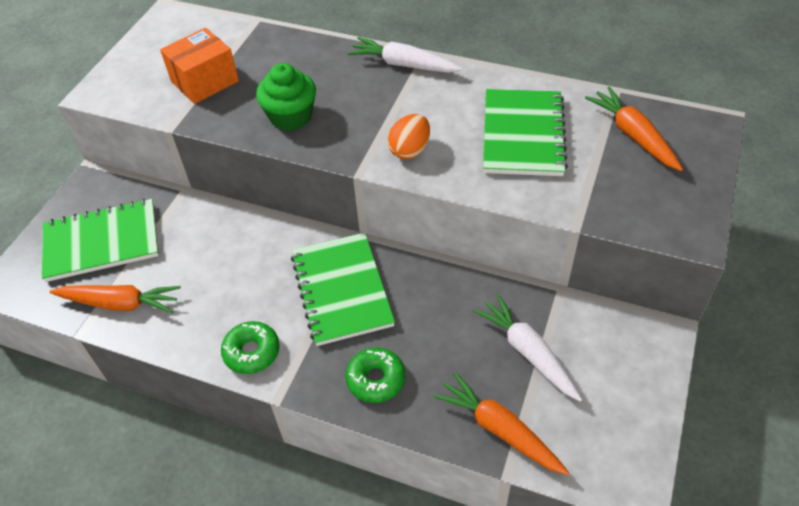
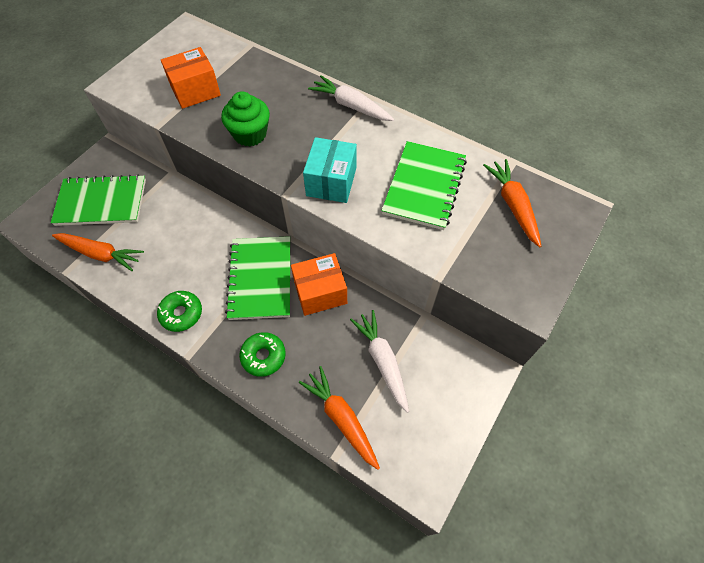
camera: 10 degrees right, 10 degrees up
(410, 150) = (331, 182): orange egg -> turquoise box
(423, 290) = (320, 292): none -> orange box

